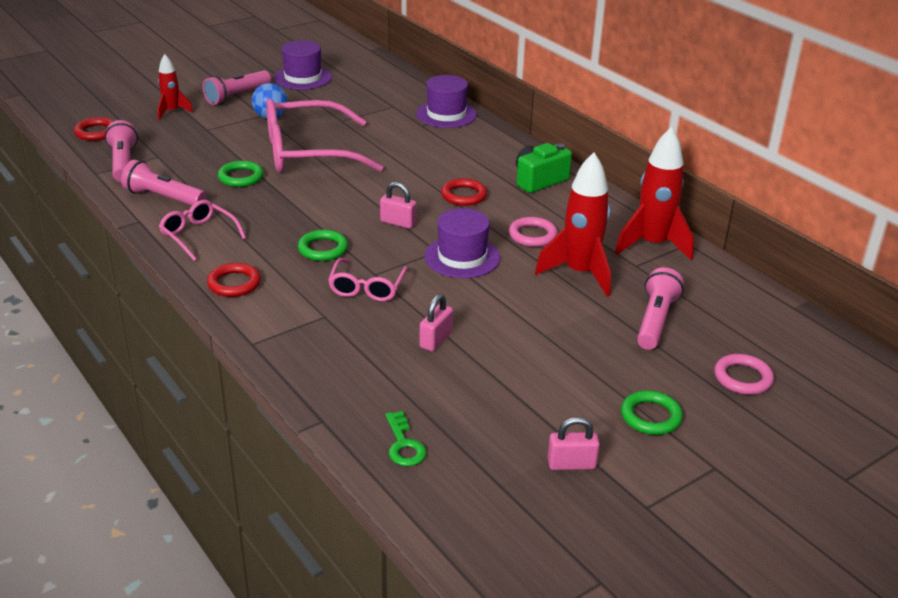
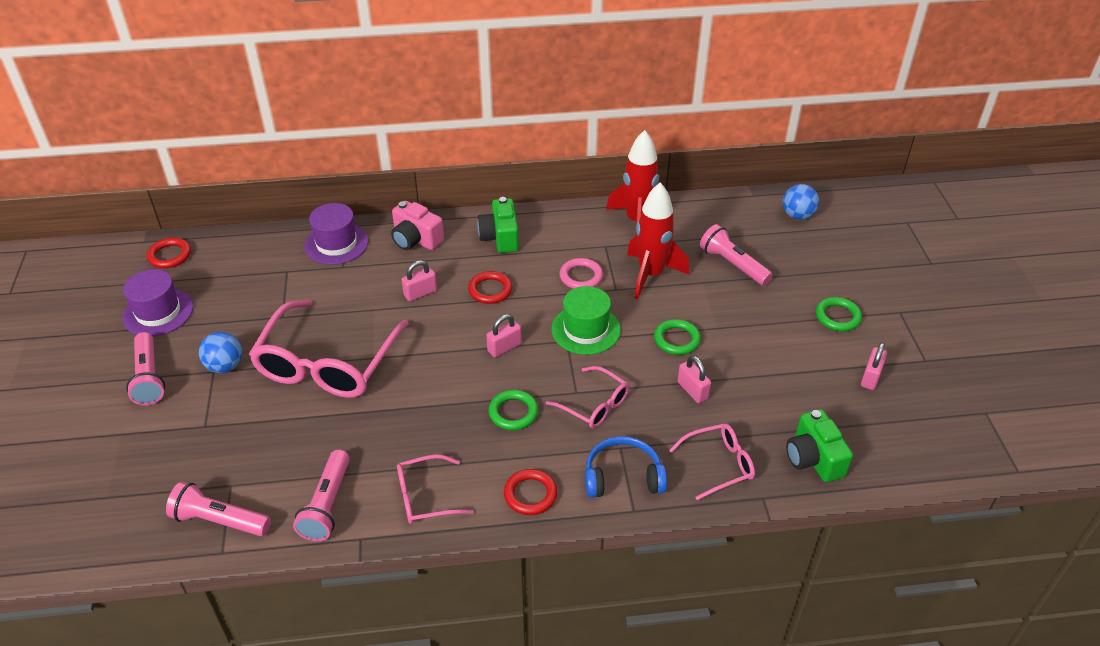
camera: 60 degrees left, 10 degrees up
(96, 132) = (119, 527): red ring -> red ring (170, 255)
(163, 198) = (327, 505): pink flashlight -> pink flashlight turned 45 degrees counterclockwise
(172, 112) = (133, 444): red rocket -> none
(241, 177) = (334, 429): green ring -> green ring (677, 339)
(289, 326) = (622, 476): none -> blue headphones
(346, 380) = (718, 464): none -> pink glasses
(404, 445) = (813, 458): green key -> green camera
(426, 166) = (420, 293): none -> pink padlock
(462, 257) = (585, 329): purple hat -> green hat
(489, 144) = (416, 240): none -> pink camera
(742, 378) = (817, 256): pink ring -> none
(799, 347) = (797, 215): none -> blue ball

